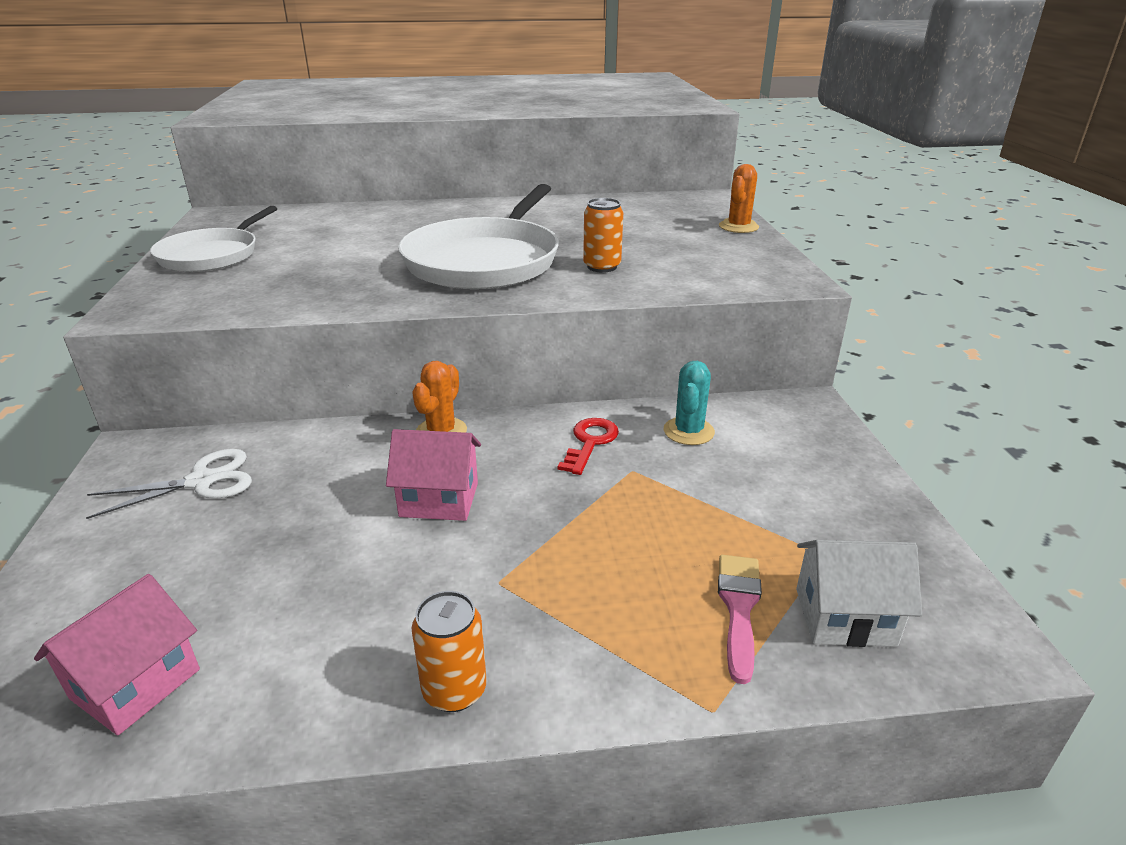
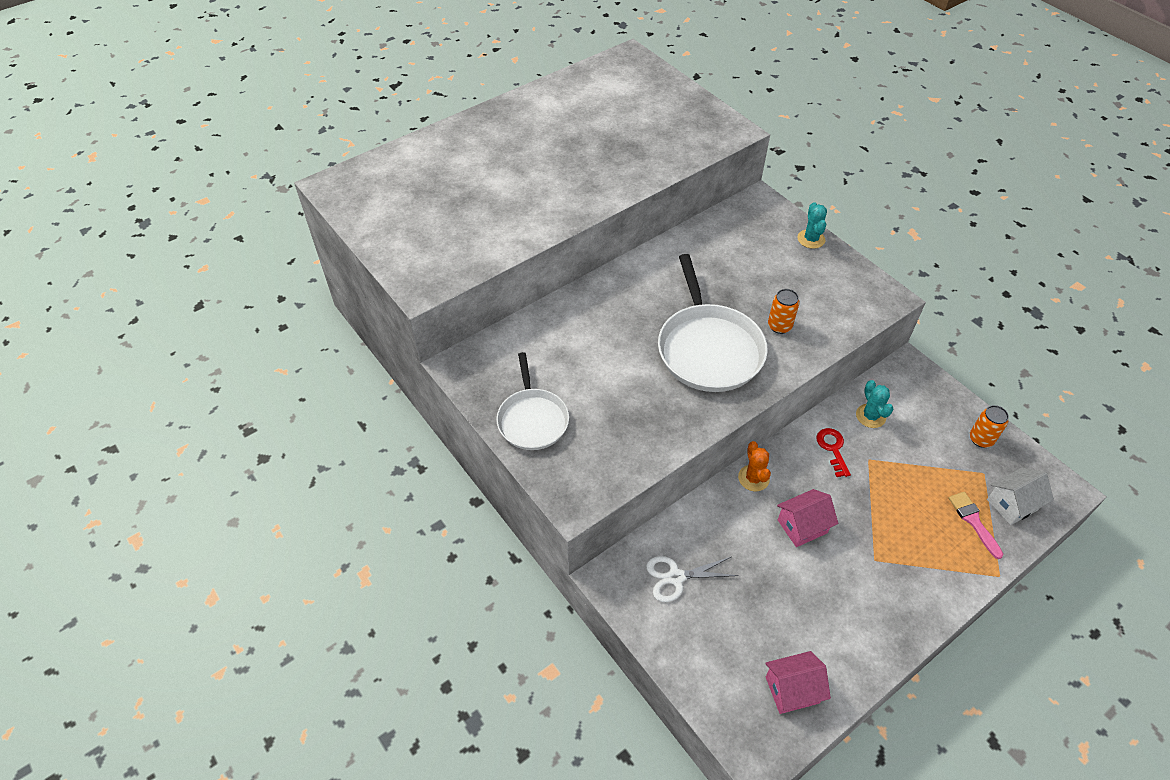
camera: 30 degrees left, 20 degrees up
(135, 684) = (792, 690): pink house -> pink house turned 75 degrees clockwise
(202, 481) = (675, 577): white scissors -> white scissors turned 135 degrees counterclockwise
(454, 690) = (909, 620): orange can -> orange can (981, 439)
(738, 227) = (811, 239): orange cactus -> turquoise cactus

